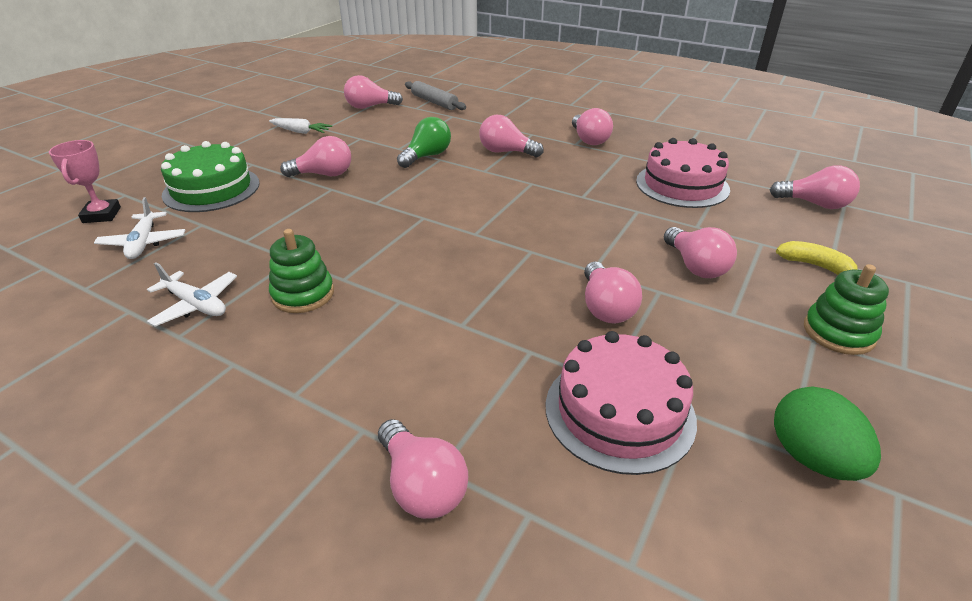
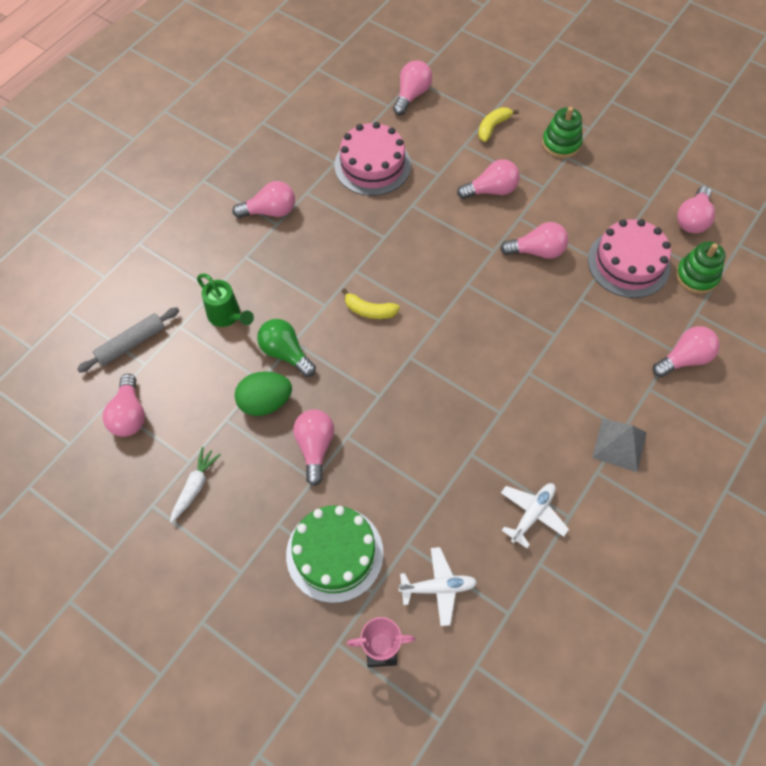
camera: 85 degrees left, 25 degrees up
(269, 389) = (619, 444): none -> grey pyramid
(303, 294) = (520, 438): green stacking toy -> green stacking toy (696, 276)
(464, 131) = (227, 316): none -> green watering can
(481, 192) = (369, 310): none -> yellow banana
(506, 152) = (287, 283): pink light bulb -> pink light bulb (692, 219)
(811, 457) = (654, 192): green egg -> green egg (265, 402)

